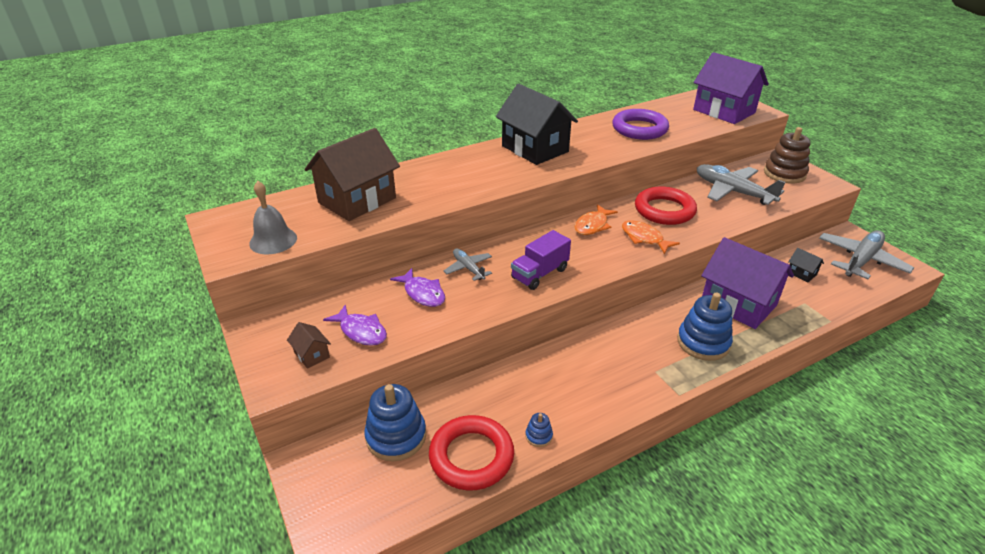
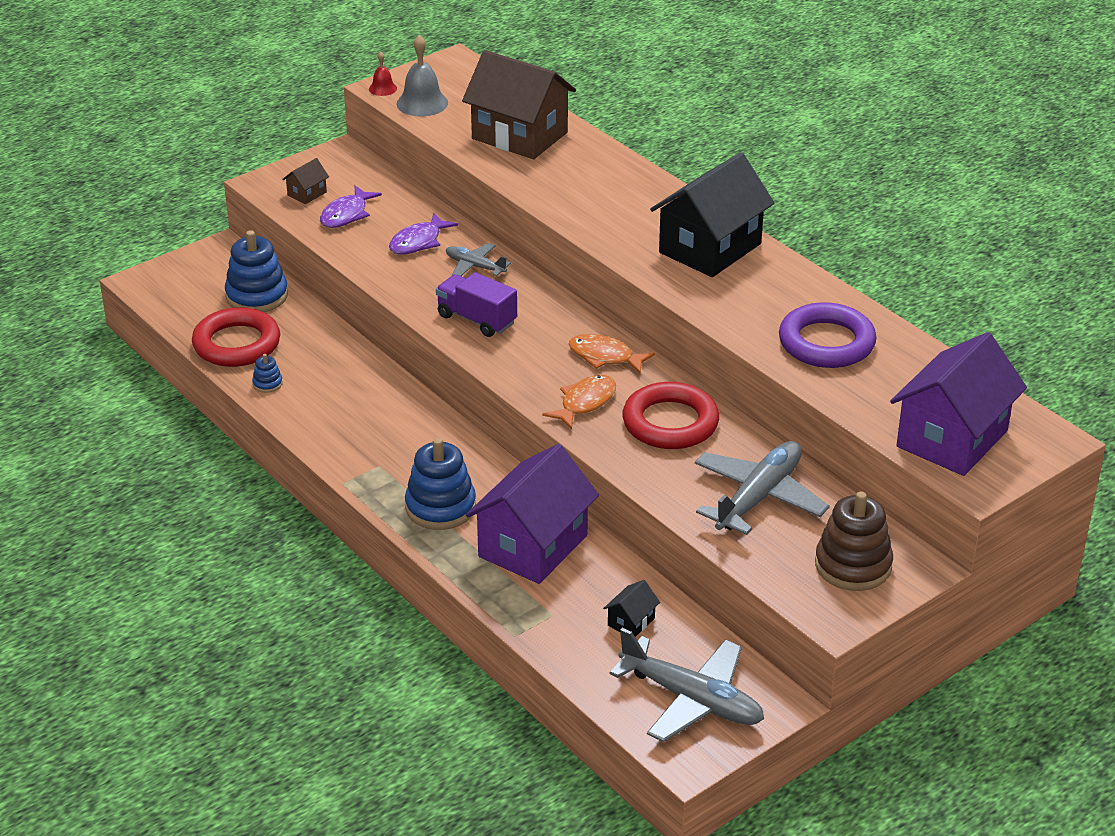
camera: 80 degrees right, 0 degrees up
(230, 259) = (382, 88): none -> red bell
(468, 268) = (475, 266): grey plane -> grey plane turned 105 degrees counterclockwise

